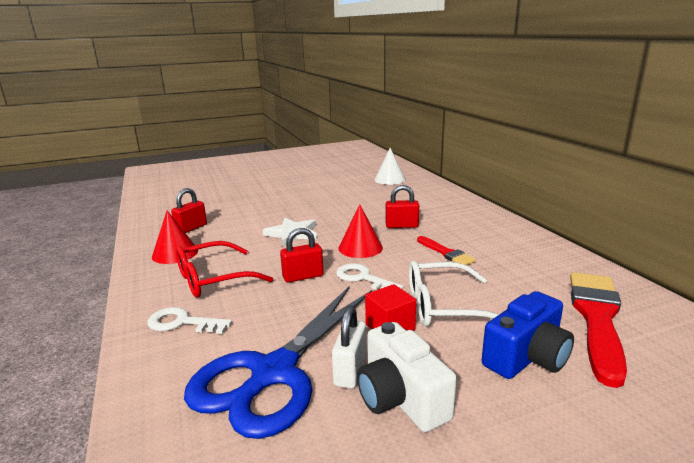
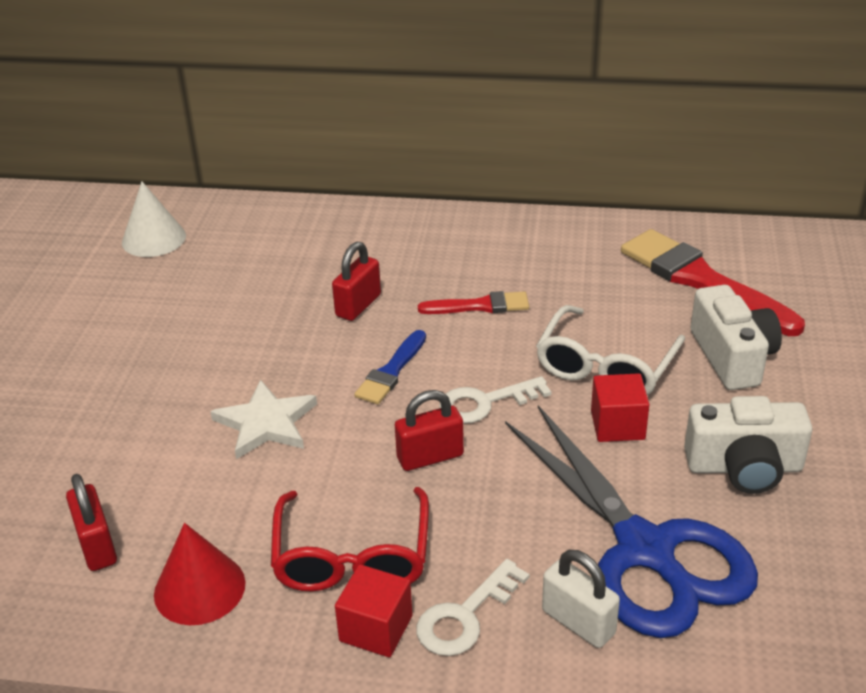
camera: 60 degrees left, 15 degrees up
(164, 300) = (376, 628): none -> red cube
(303, 276) = (430, 457): red padlock -> red padlock turned 60 degrees clockwise
(350, 370) = (679, 486): white padlock -> white padlock (578, 622)
(360, 248) = (391, 371): red cone -> blue brush
(526, 357) = (732, 357): blue camera -> white camera

